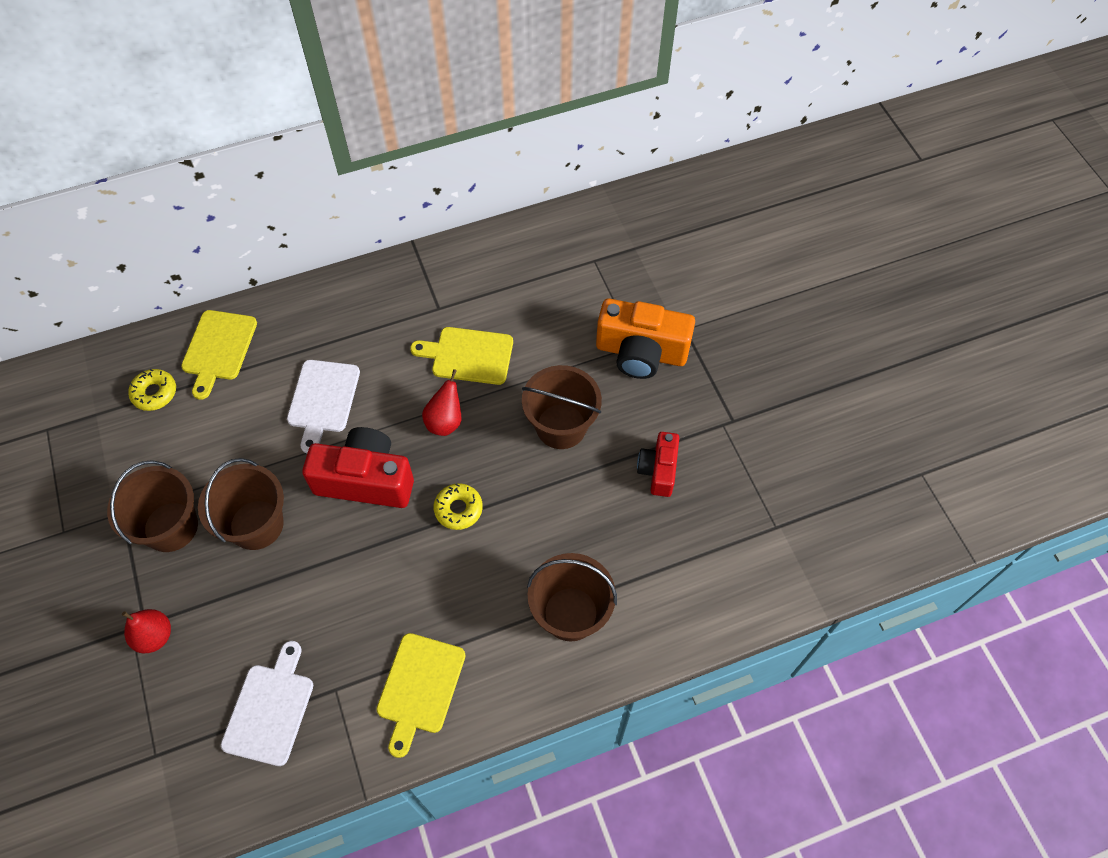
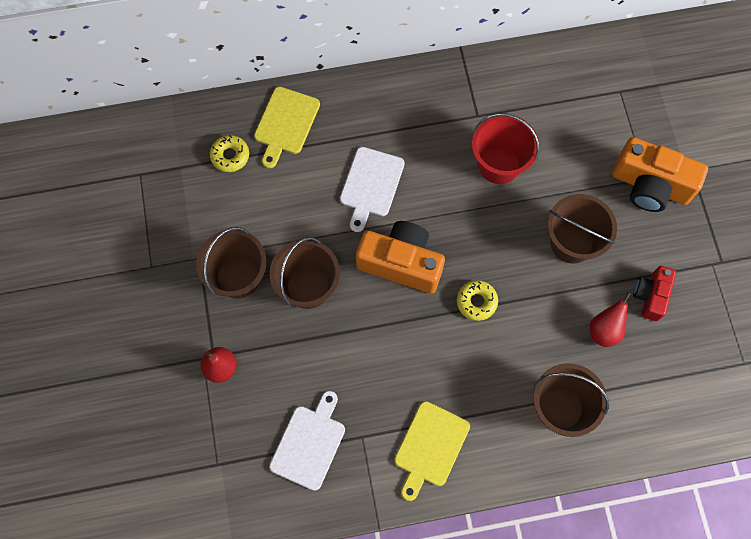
camera: 10 degrees right, 10 degrees up
(365, 480) = (401, 263): red camera -> orange camera
(445, 421) = (473, 222): red pear -> red pear (604, 330)
(468, 355) = (499, 164): yellow cutting board -> red bucket

